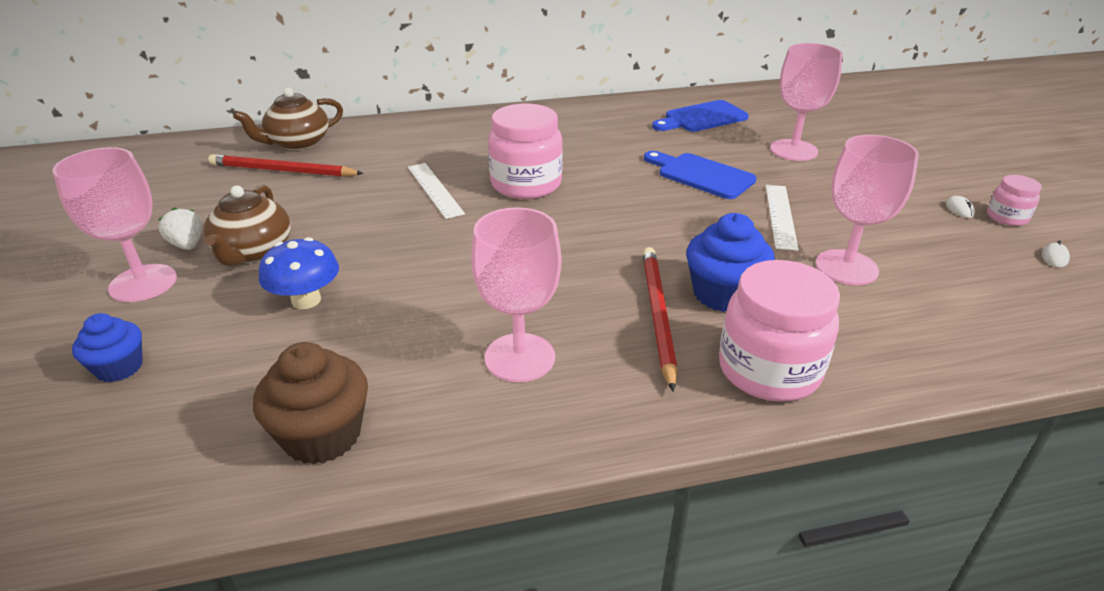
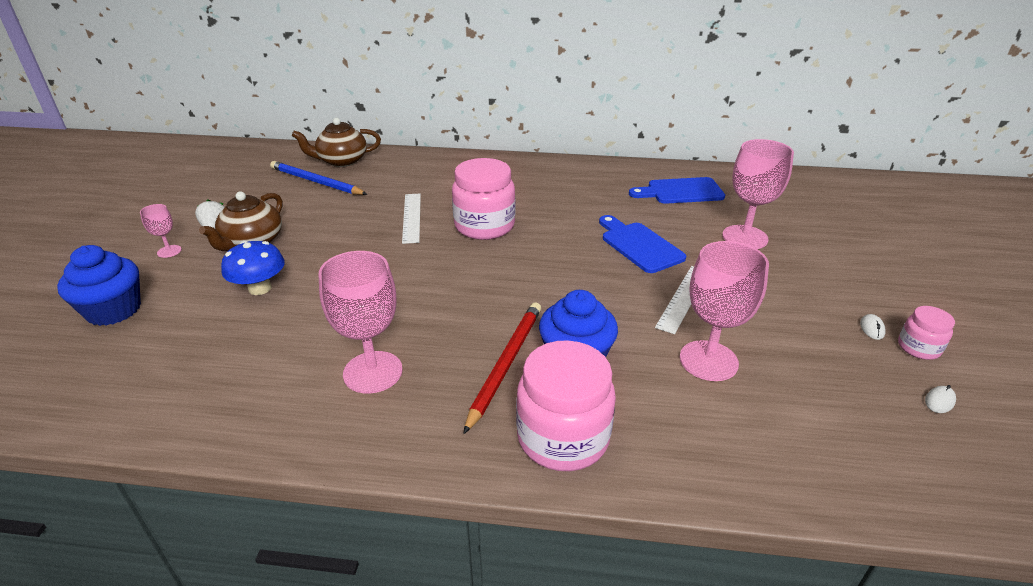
camera: 20 degrees right, 0 degrees up
(119, 367) = (114, 310): blue cupcake -> blue cupcake, size x1.58
(143, 283) = (169, 251): pink goblet -> pink goblet, size x0.49
(283, 171) = (316, 182): red pencil -> blue pencil
(322, 435) = (197, 395): brown cupcake -> none

